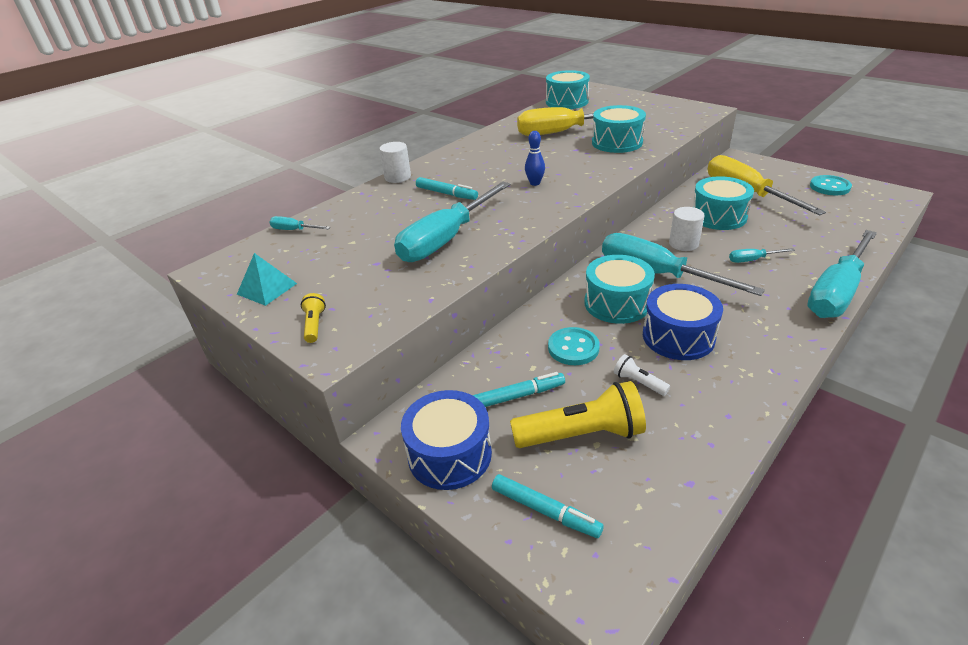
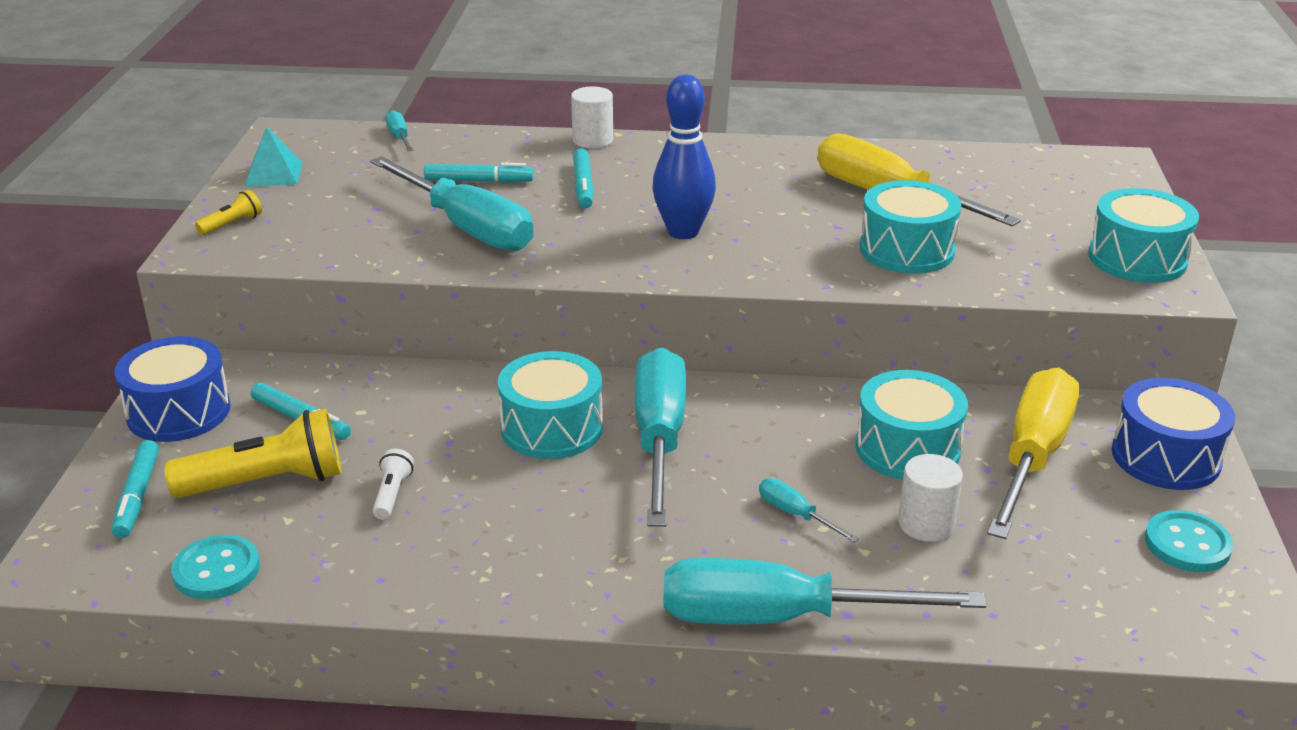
camera: 50 degrees right, 5 degrees down
(394, 221) = (478, 181): none -> turquoise marker
(446, 239) = (467, 227): turquoise screwdriver -> turquoise screwdriver turned 135 degrees counterclockwise
(535, 183) = (683, 232): blue bowling pin -> blue bowling pin, size x1.87
(567, 102) = (1020, 163): turquoise drum -> turquoise drum (1137, 259)
(573, 348) = (422, 426): turquoise button -> turquoise button (217, 570)
(581, 434) = (267, 482): yellow flashlight -> yellow flashlight turned 60 degrees counterclockwise
(678, 336) = (517, 498): blue drum -> blue drum (1165, 457)
(683, 244) = (776, 438): white cylinder -> white cylinder (926, 524)

